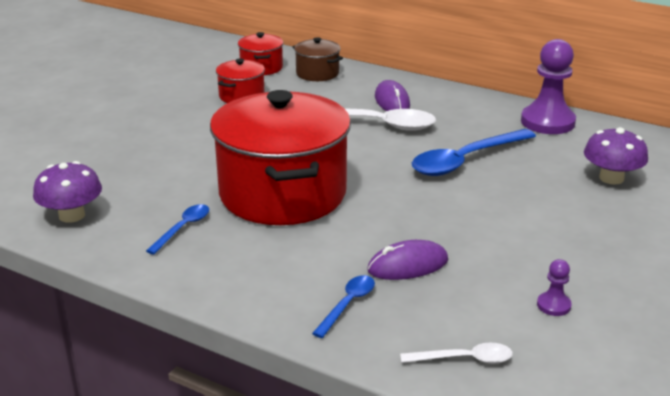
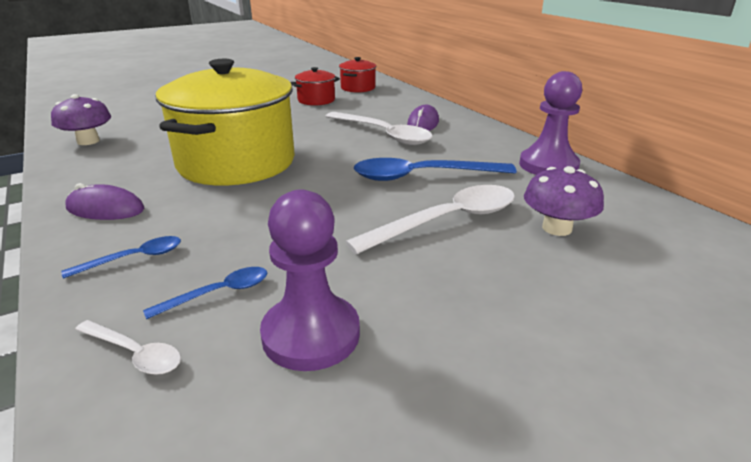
camera: 30 degrees right, 0 degrees up
(183, 228) = (132, 166): blue spoon -> blue spoon (218, 293)
(283, 194) = (236, 163): red pot -> yellow pot
(317, 73) = (392, 97): brown pot -> none
(407, 265) = (236, 243): purple mouse -> purple mouse (105, 209)
(534, 196) = (447, 221): none -> white spoon
(553, 305) = (311, 334): purple pawn -> purple pawn, size x2.23

